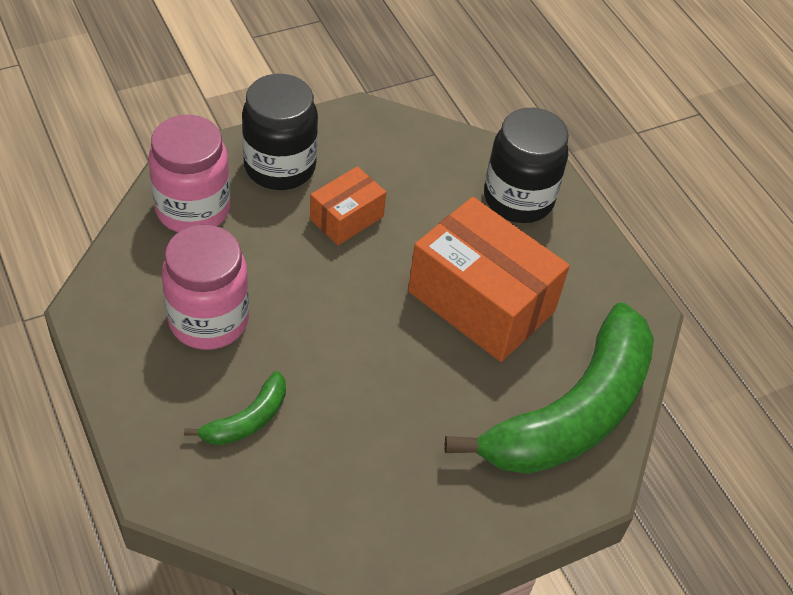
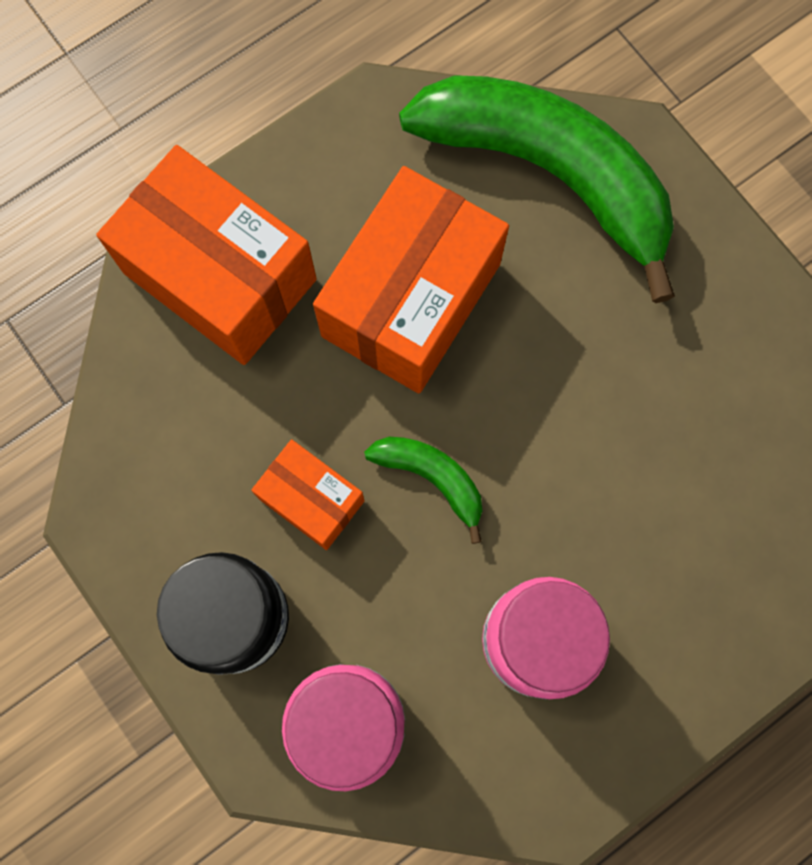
camera: 95 degrees left, 25 degrees up
(247, 420) = (669, 548): green banana -> green banana (432, 478)
(518, 199) = (220, 276): black jar -> orange box

